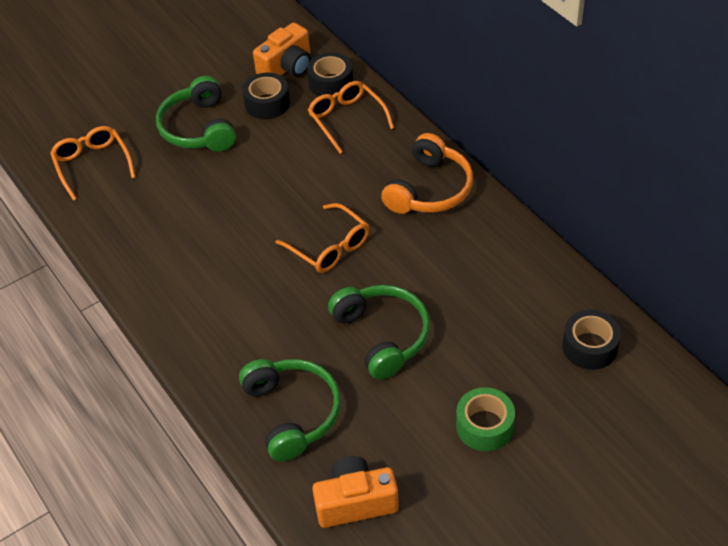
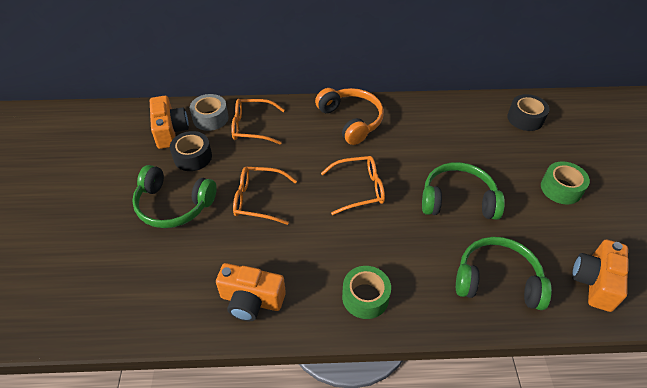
camera: 60 degrees left, 0 degrees up
(92, 164) = (136, 292): orange glasses -> orange glasses (258, 199)
(136, 240) = (251, 300): none -> orange camera
(195, 317) = (365, 297): none -> green tape
(331, 83) = (210, 118): black tape -> grey tape

